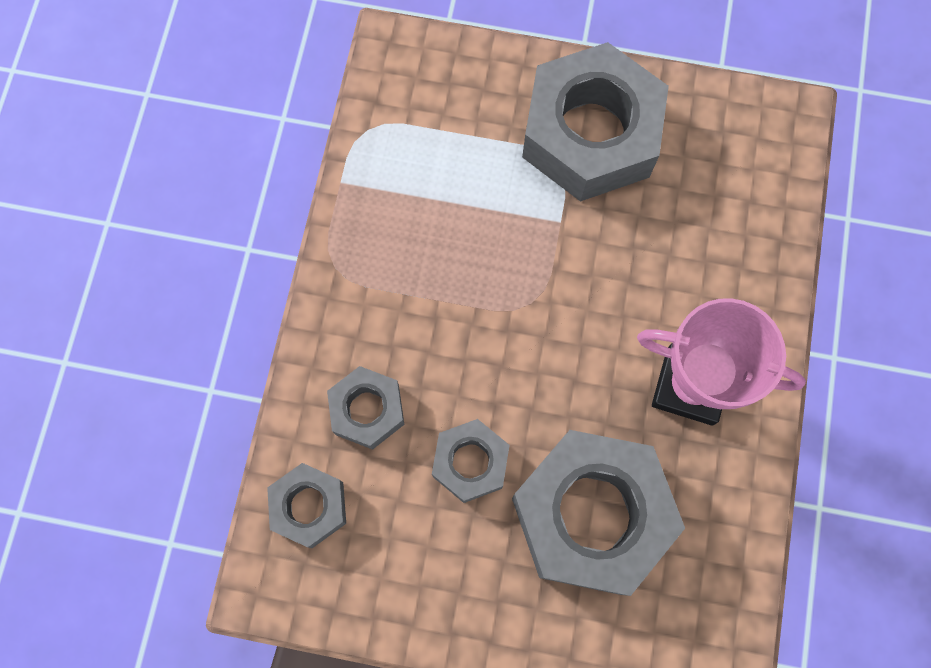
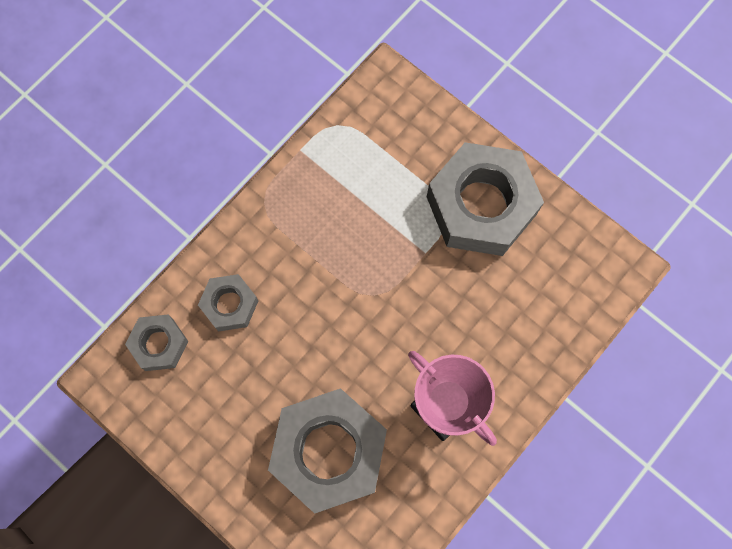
camera: 30 degrees right, 0 degrees up
(470, 462) = (273, 374): grey nut -> none

